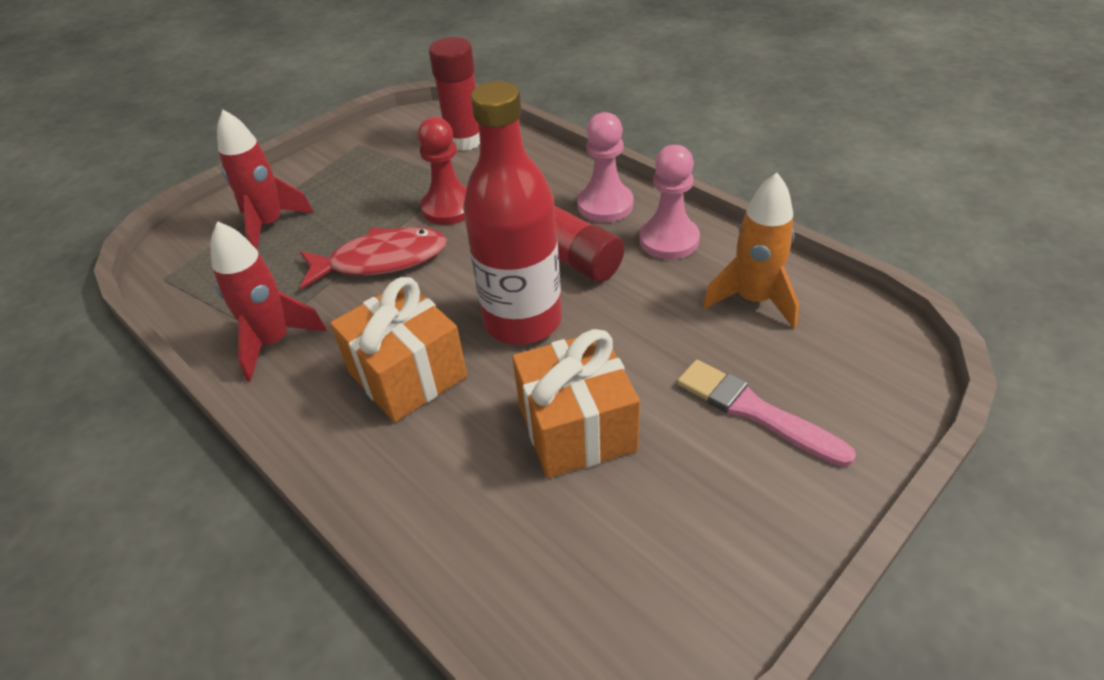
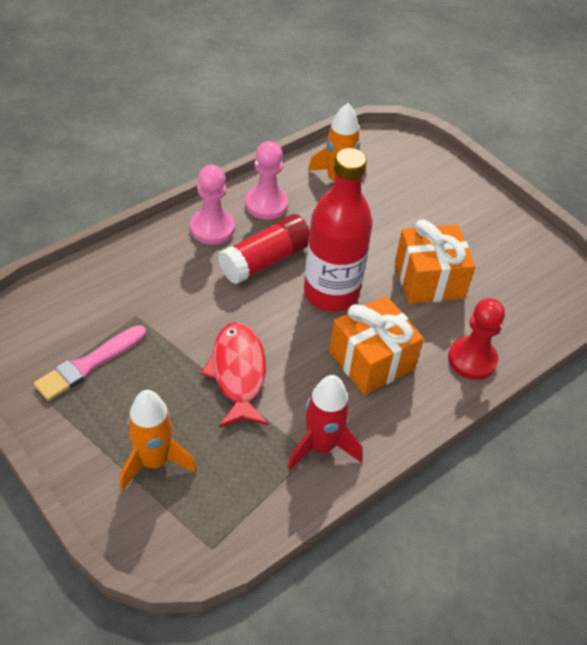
camera: 90 degrees left, 5 degrees up
(270, 225) = (154, 461): red rocket -> orange rocket
(449, 208) = (178, 323): red pawn -> red pawn (472, 359)
(464, 140) = (72, 304): red glue stick -> none
(755, 412) = (426, 204): pink brush -> pink brush (89, 364)

